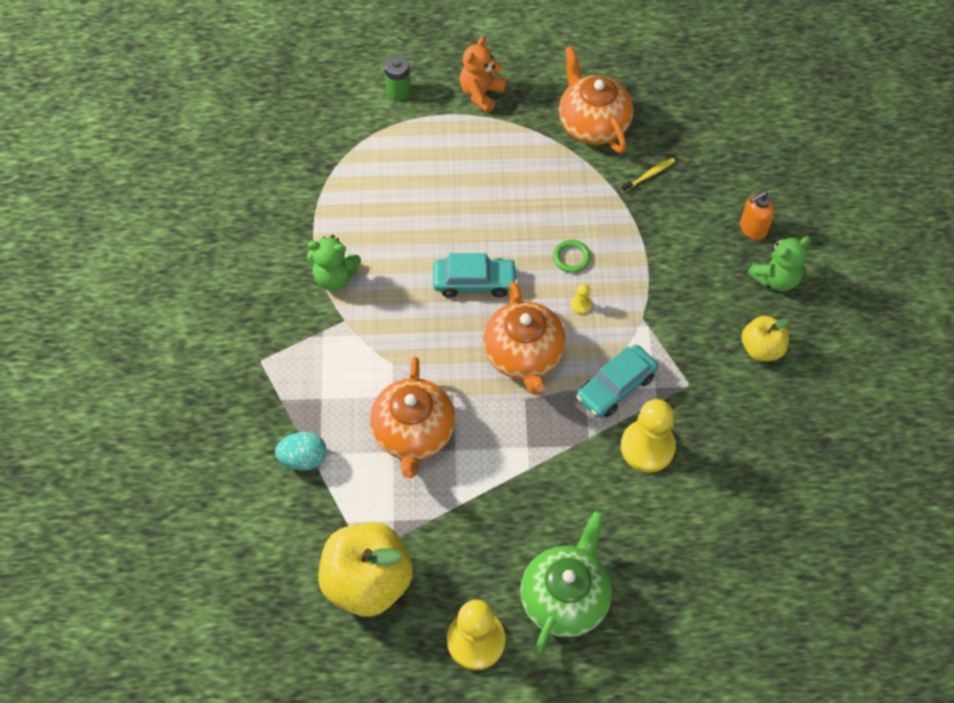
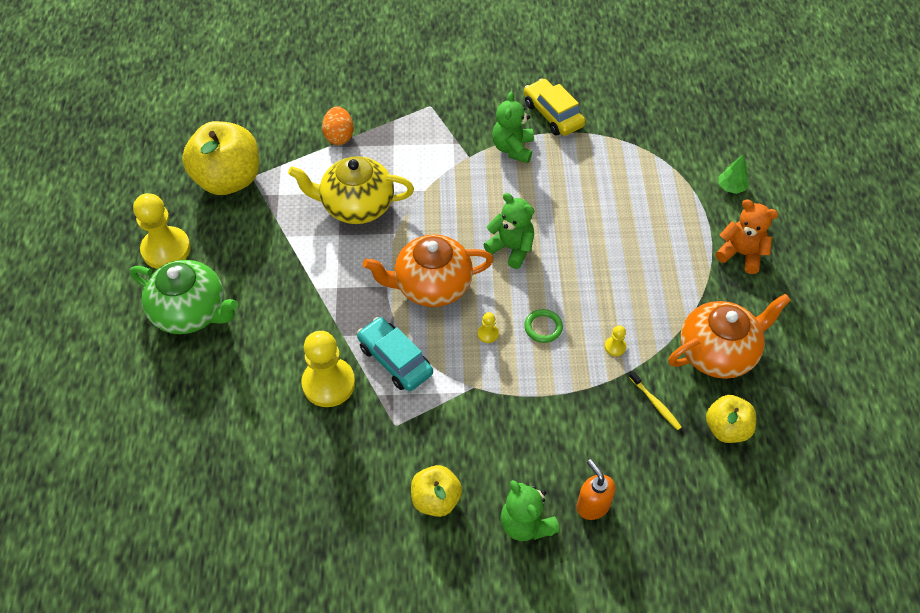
camera: 90 degrees right, 5 degrees down
(285, 237) = (553, 114): none -> yellow car
(304, 458) = (339, 136): turquoise egg -> orange egg
(398, 91) = (731, 187): green battery -> green tree
(413, 433) = (356, 206): orange teapot -> yellow teapot
(474, 282) = (511, 248): turquoise car -> green teddy bear
(590, 201) = (615, 347): none -> yellow pawn
(669, 127) = (726, 428): none -> yellow apple

